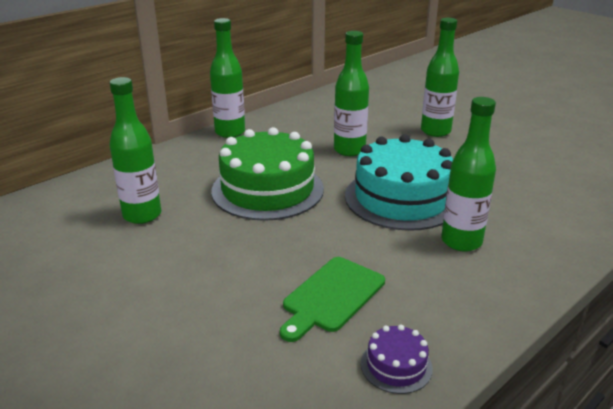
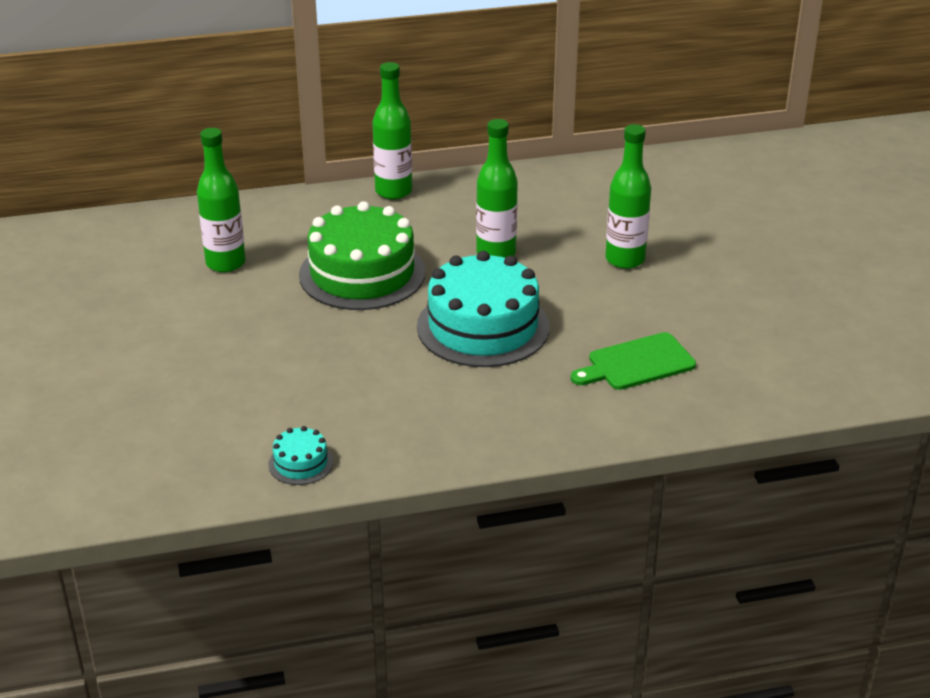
camera: 30 degrees right, 5 degrees up
(331, 296) = (310, 394): green cutting board -> green cutting board (637, 363)
(396, 366) = (301, 463): purple cake -> turquoise cake
(461, 241) = (484, 389): green bottle -> none

